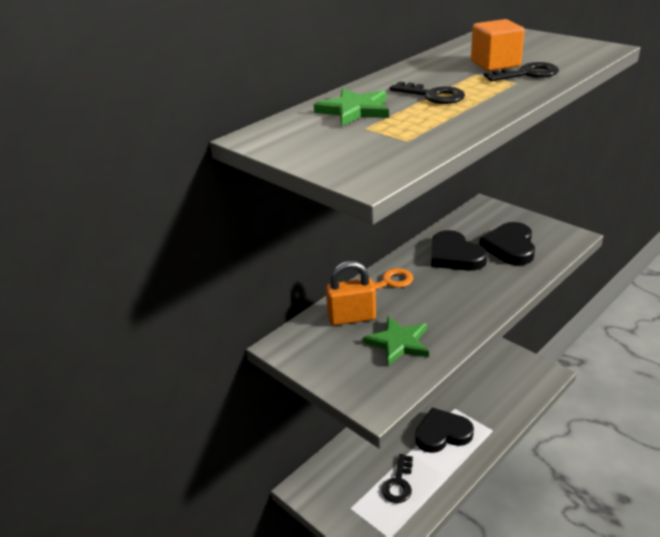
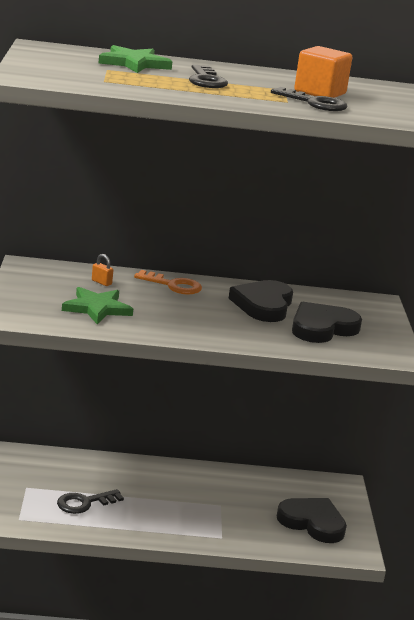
camera: 40 degrees right, 10 degrees down
(351, 317) = (101, 282): orange padlock -> orange padlock, size x0.43
(442, 433) = (177, 508): black heart -> black heart (312, 522)

